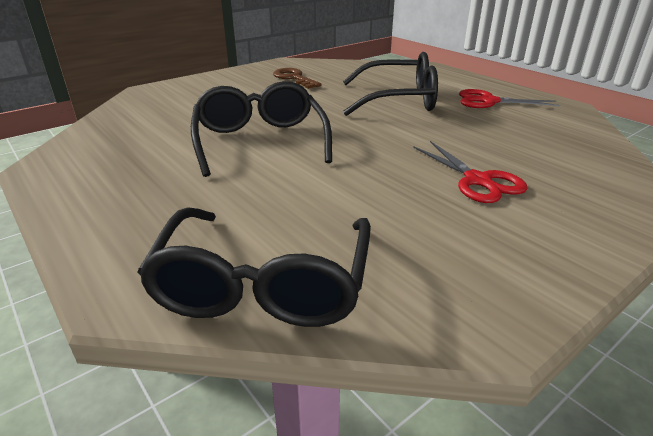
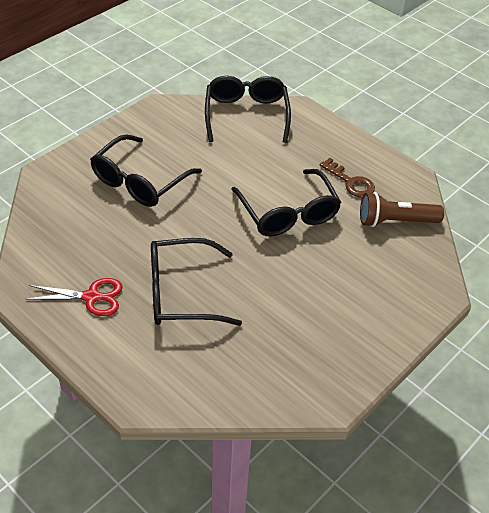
camera: 170 degrees right, 15 degrees up
(129, 129) = (395, 221): none -> brown flashlight
(294, 78) = (300, 342): brown key -> brown key (350, 182)
(477, 180) = (139, 182): red scissors -> black glasses

